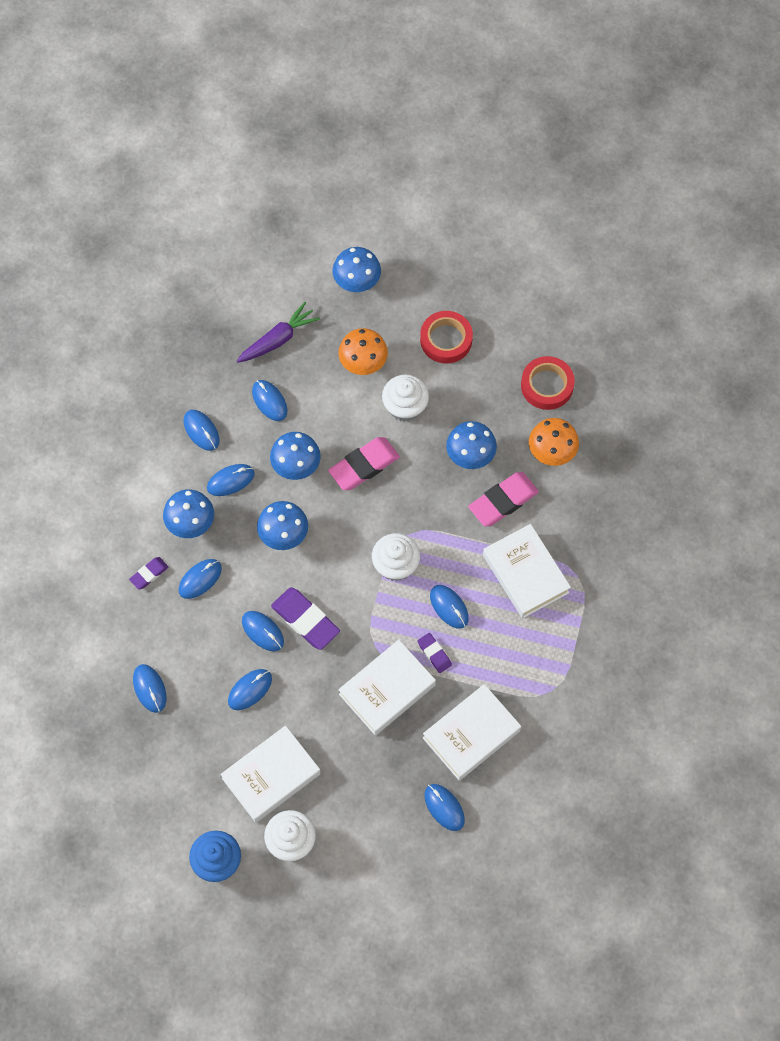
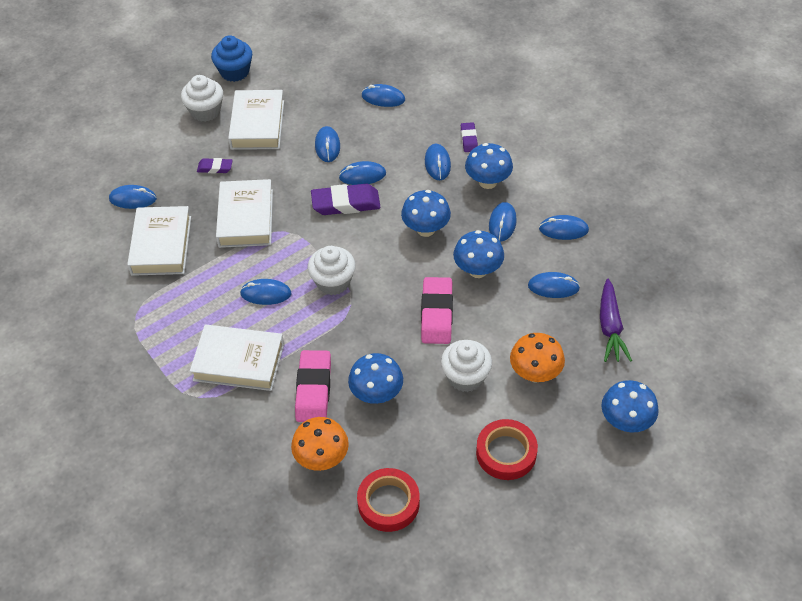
camera: 130 degrees right, 15 degrees down
(434, 654) = (241, 261): purple eraser -> purple eraser (215, 168)

